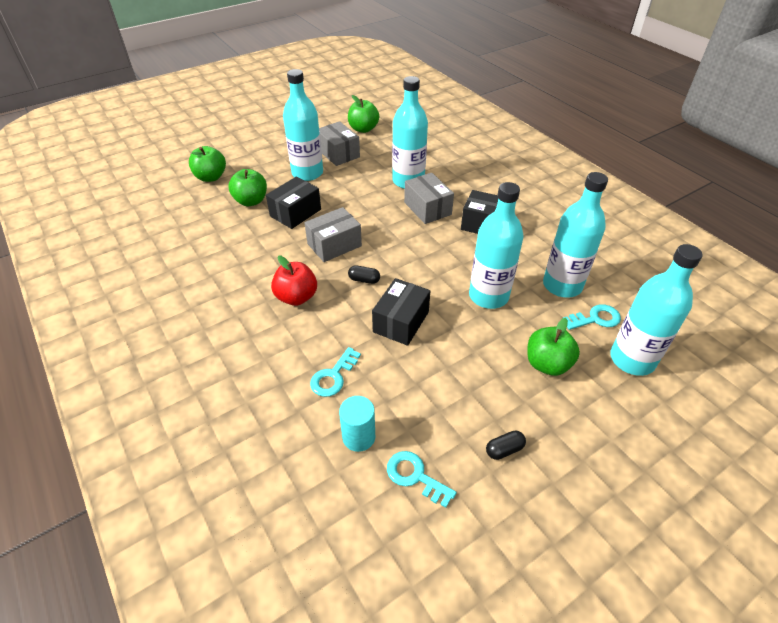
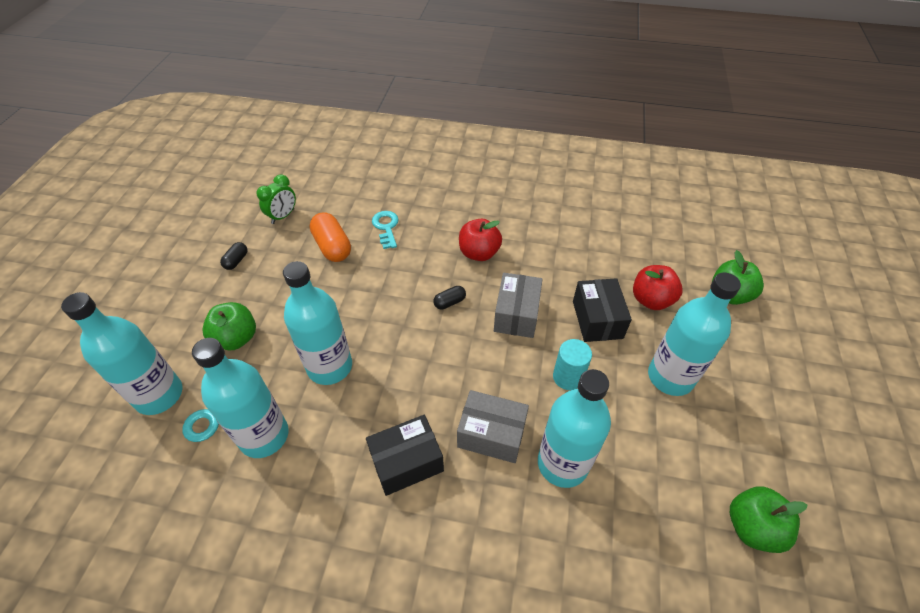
camera: 135 degrees right, 5 degrees up
(251, 201) = (651, 300): green apple -> red apple
(338, 153) = (696, 440): grey box -> none
(359, 437) = (334, 211): turquoise cylinder -> turquoise cylinder (568, 377)
(400, 393) = (332, 247): none -> orange capsule
(401, 322) = (381, 290): black box -> none
(415, 476) = (283, 216): turquoise key -> green clock

